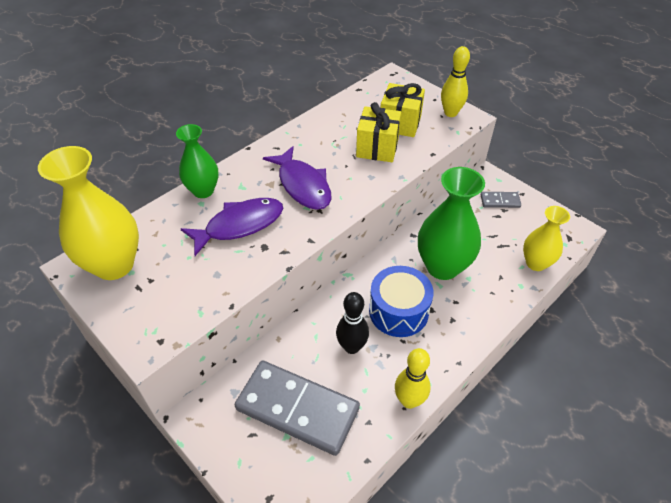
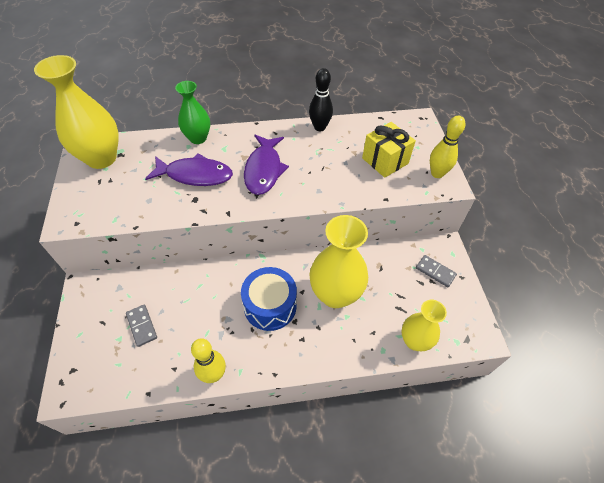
camera: 35 degrees right, 5 degrees up
(297, 409) = (141, 326): grey domino -> grey domino, size x0.44
(351, 347) = (214, 309): black bowling pin -> black bowling pin (319, 127)
(377, 148) = (347, 171): yellow gift -> none
(442, 266) = (335, 294): green vase -> yellow vase

